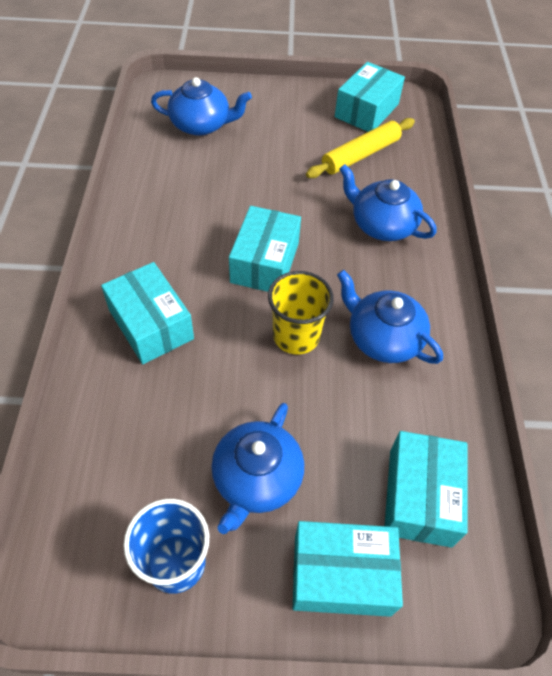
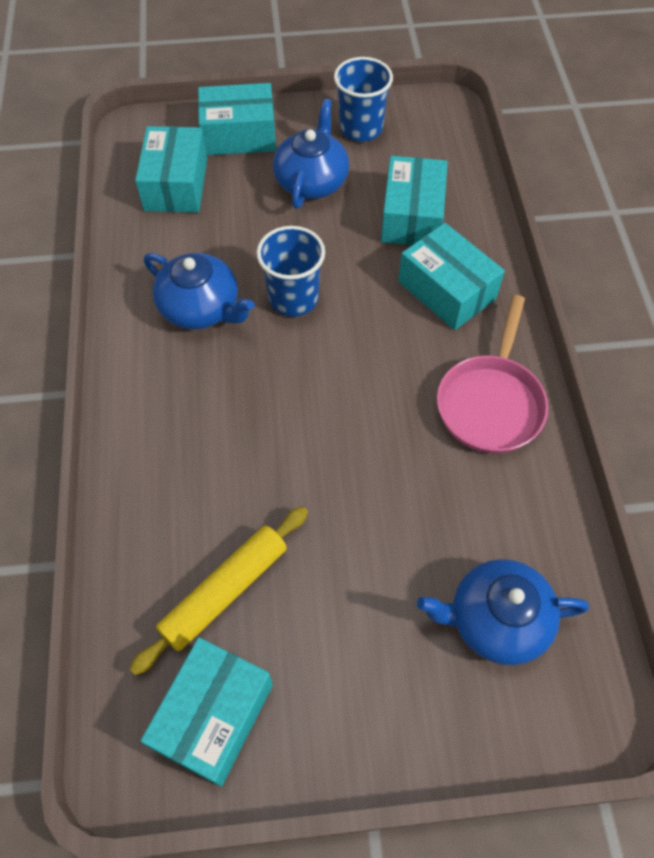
camera: 175 degrees right, 5 degrees up
(153, 231) = (491, 403): none -> pink pan
(265, 262) = (342, 379): turquoise box -> turquoise box (412, 216)
(296, 336) = (293, 298): yellow cup -> blue cup
(382, 225) = (196, 457): blue teapot -> none

